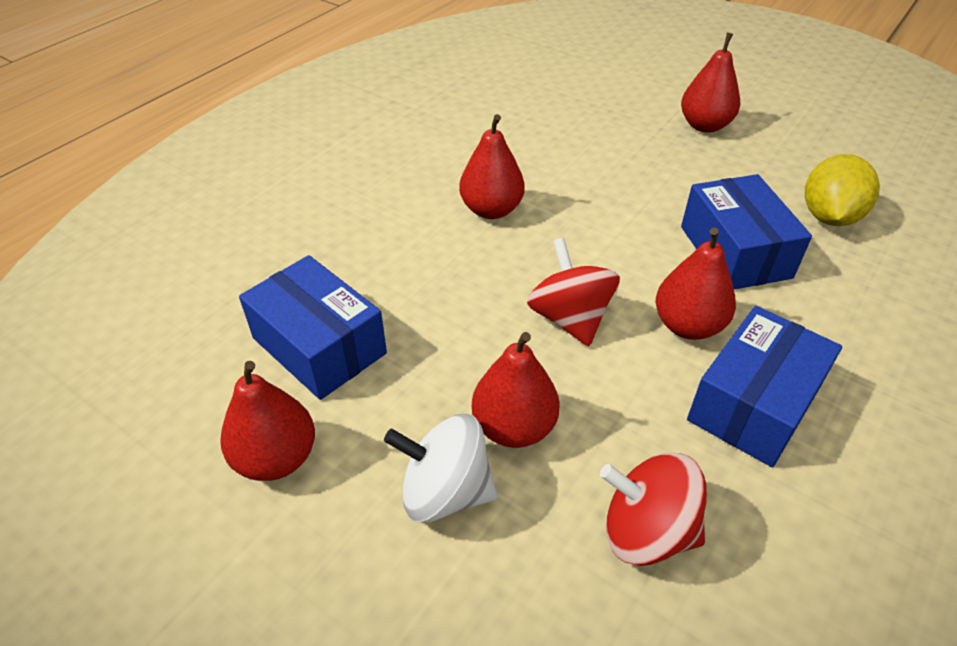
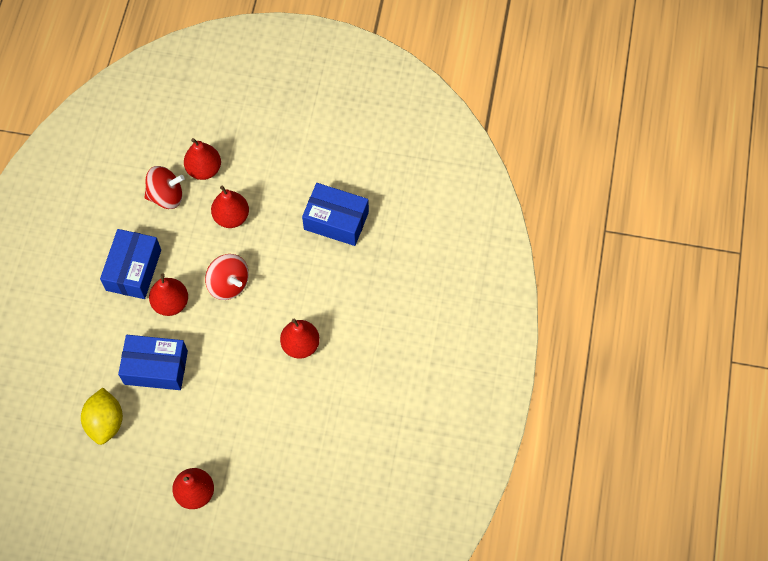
camera: 155 degrees right, 20 degrees up
(276, 458) = (318, 166): red pear -> red pear (204, 169)
(445, 491) = (246, 180): white spinning top -> none
(735, 252) = (156, 367): blue box -> blue box turned 45 degrees counterclockwise

